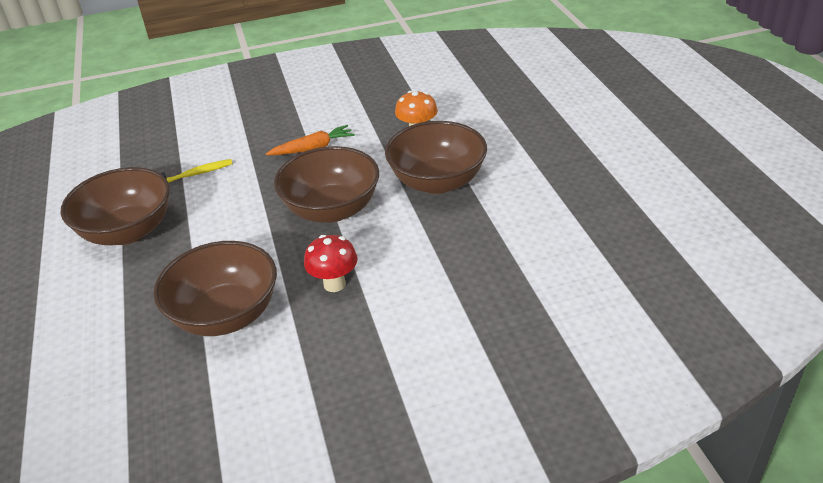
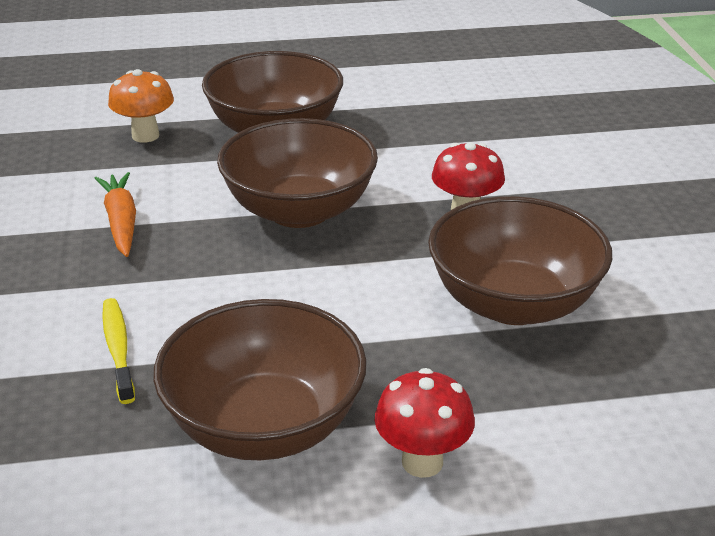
camera: 85 degrees left, 5 degrees down
(89, 288) = (422, 462): none -> red mushroom

